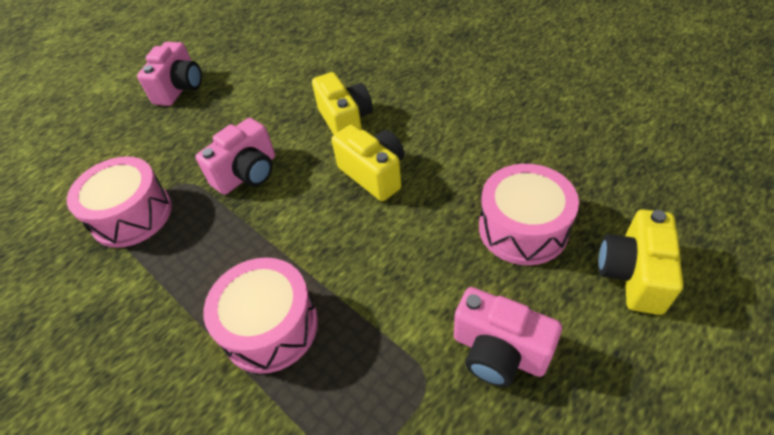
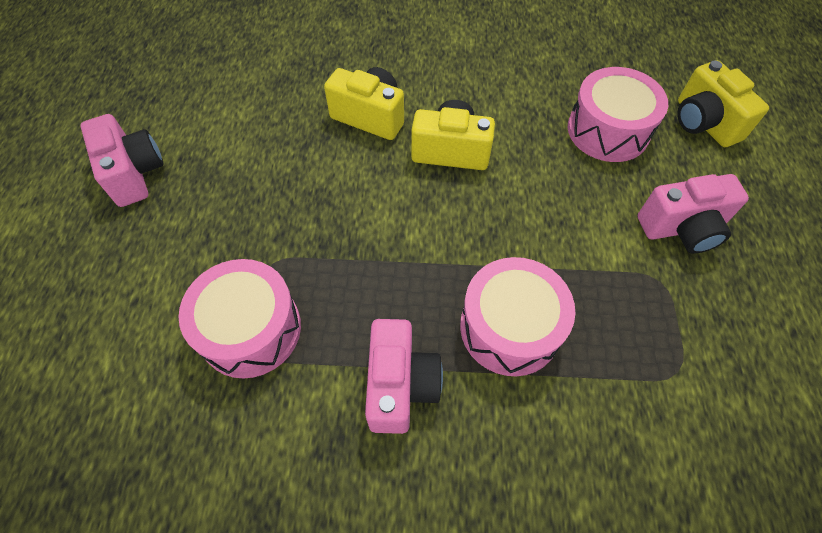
camera: 45 degrees left, 10 degrees up
(247, 174) = (330, 216): pink camera -> pink camera (400, 385)

